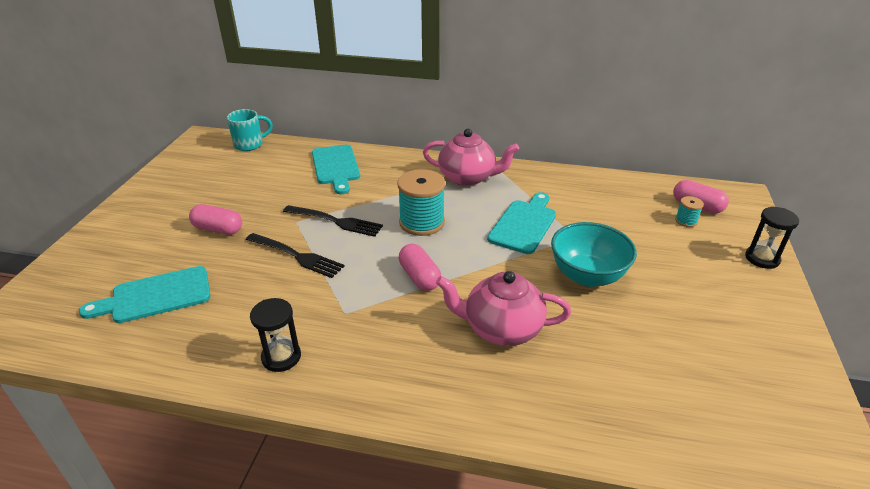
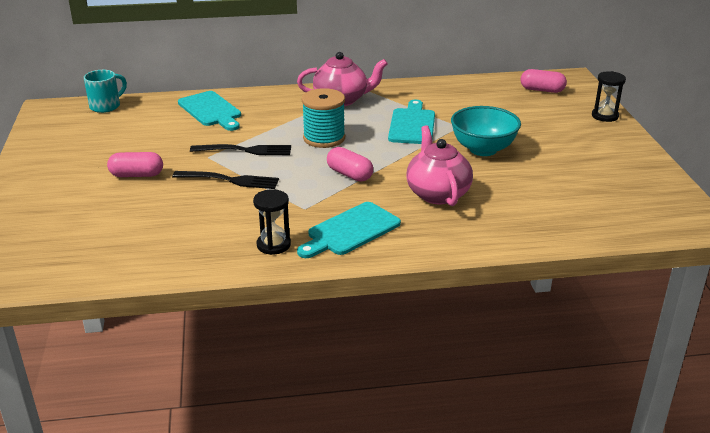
camera: 20 degrees left, 5 degrees down
(155, 296) = (122, 230): turquoise cutting board -> turquoise cutting board (350, 231)
(501, 328) = (437, 193): pink teapot -> pink teapot turned 90 degrees clockwise
(686, 221) = (538, 101): turquoise spool -> none

